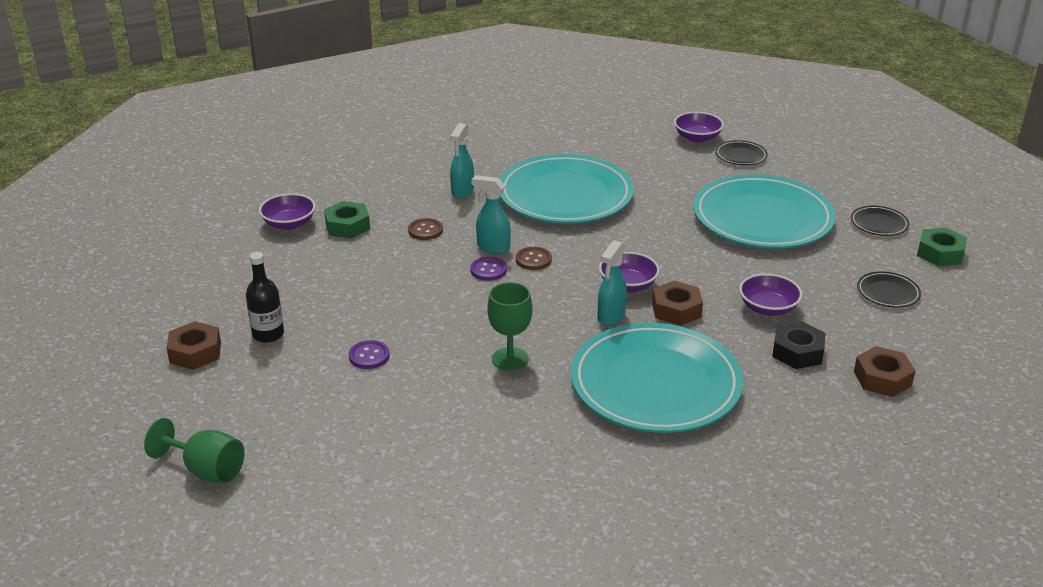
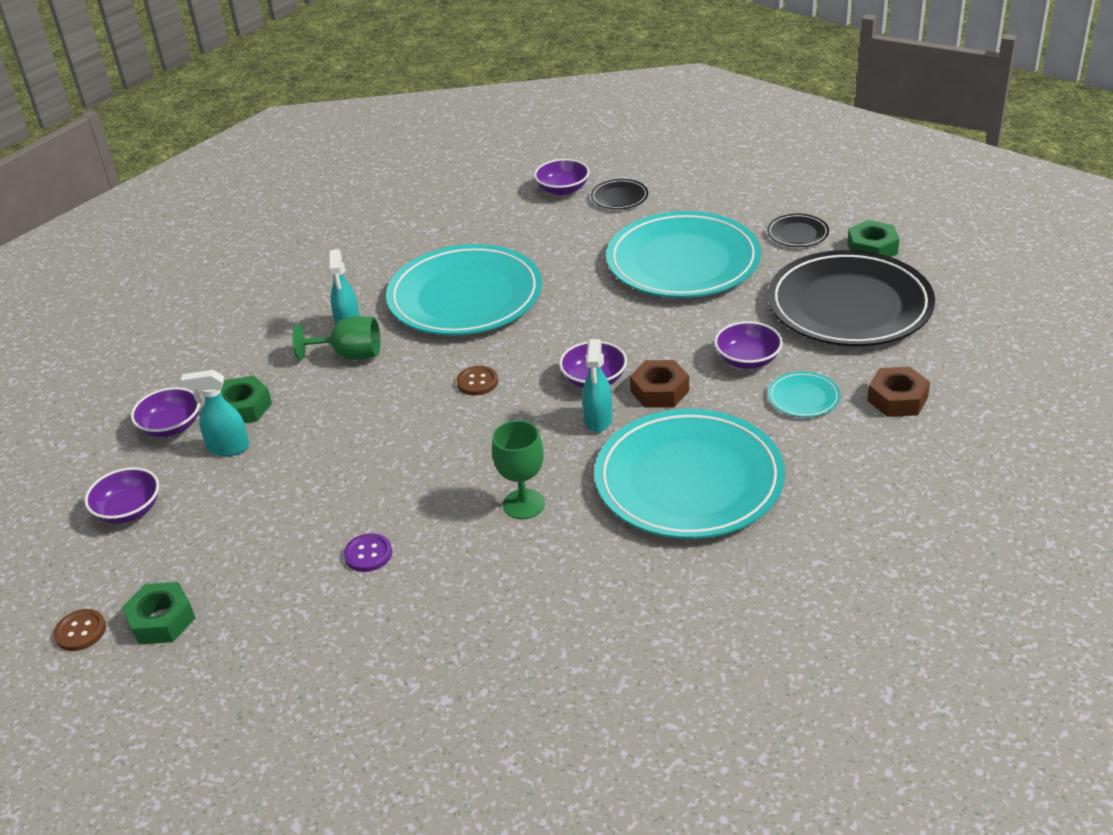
camera: 20 degrees left, 5 degrees up
(195, 352) = (161, 620): brown nut -> green nut
(206, 470) = (269, 755): green goblet -> green goblet (350, 355)
(223, 271) = (128, 510): none -> purple bowl
(268, 334) = (234, 568): black bottle -> none
(425, 230) = (336, 385): brown button -> brown button (80, 631)
(488, 270) = (436, 410): purple button -> none
(493, 247) = (424, 381): turquoise spray bottle -> turquoise spray bottle (228, 448)
(797, 352) = (803, 398): black nut -> turquoise plate
(888, 292) = (849, 306): black plate -> black plate, size x2.47

